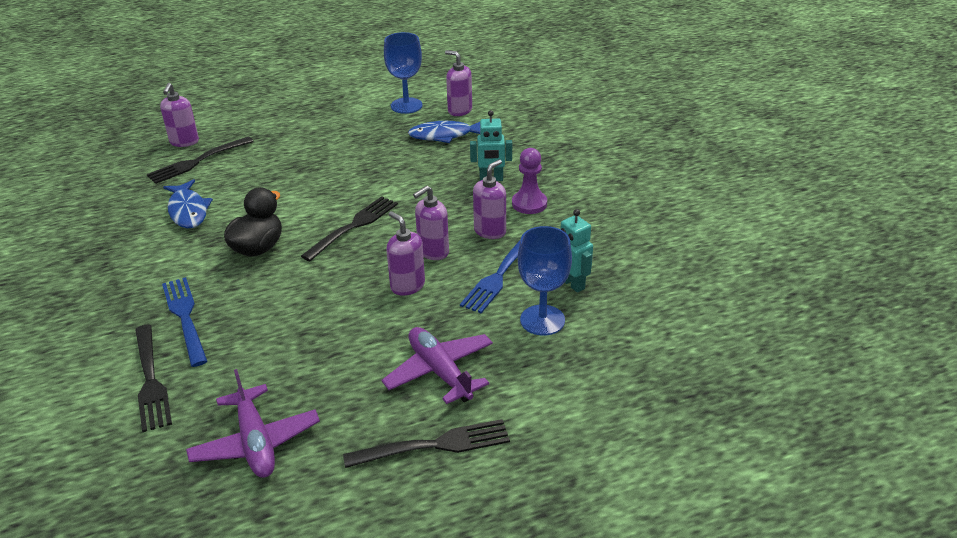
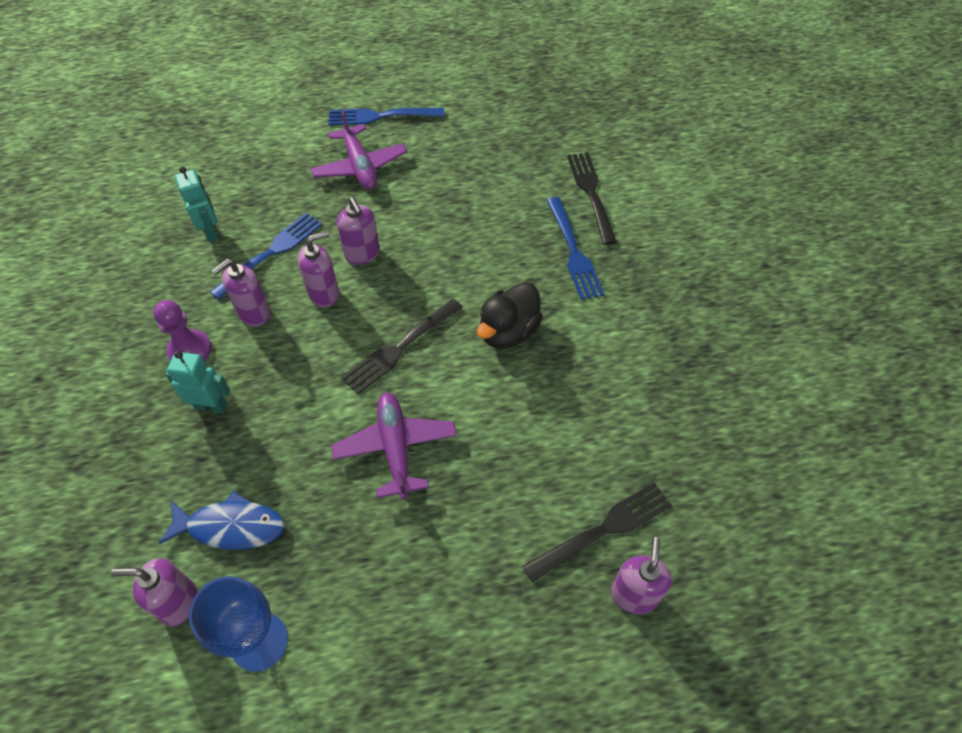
camera: 170 degrees left, 20 degrees up
(188, 211) = (597, 413): blue fish -> none
(255, 442) = (504, 135): purple plane -> purple plane (396, 448)
(435, 445) = (380, 116): black fork -> blue fork
(459, 110) = (178, 602): purple soap dispenser -> purple soap dispenser turned 135 degrees clockwise
(542, 320) = (258, 199): blue goblet -> none

